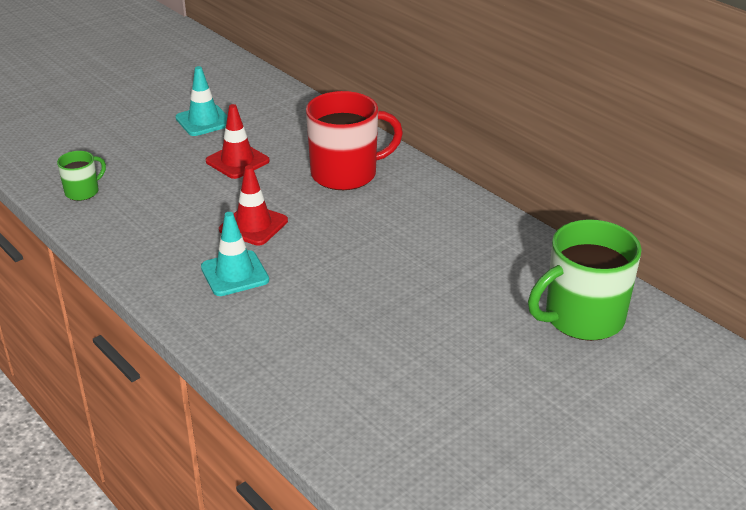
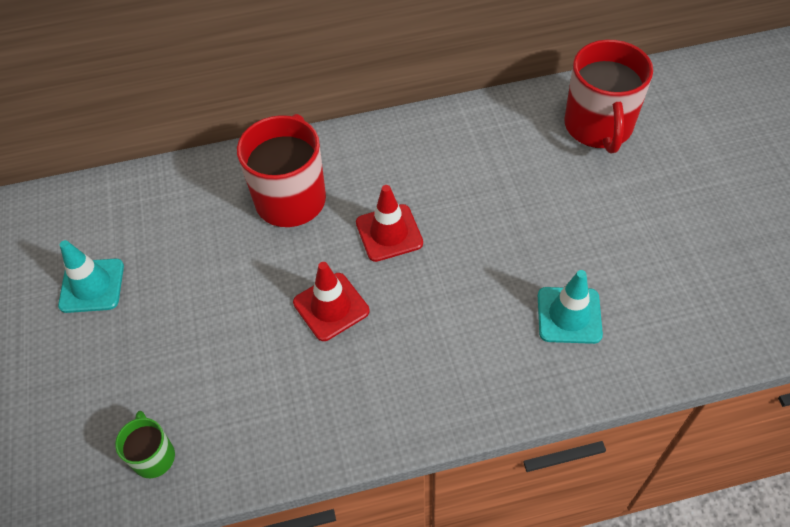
camera: 60 degrees left, 20 degrees up
(234, 274) = (405, 351): turquoise traffic cone -> turquoise traffic cone (569, 315)
(237, 161) = (201, 281): red traffic cone -> red traffic cone (389, 233)
(582, 318) = (598, 127): green mug -> red mug

